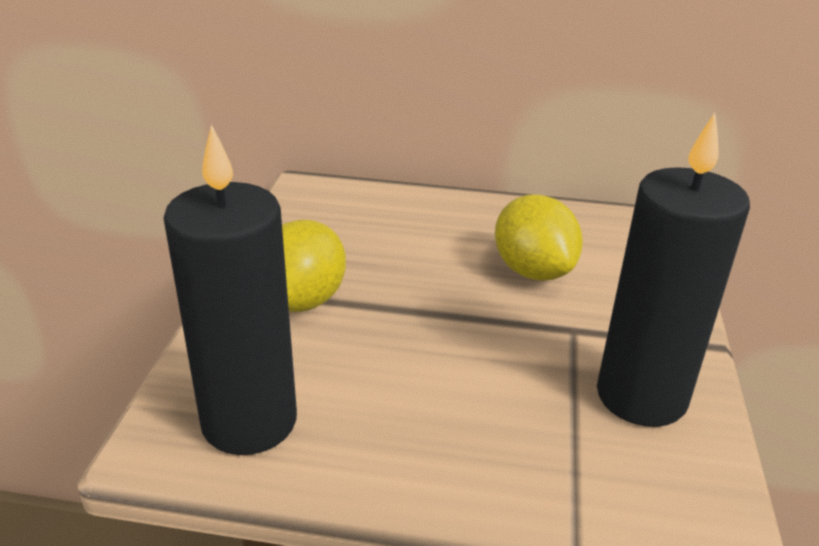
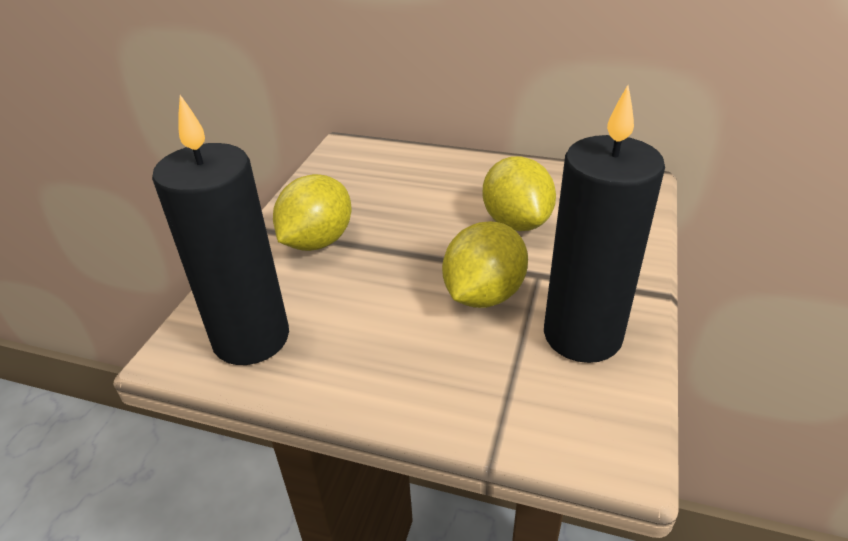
camera: 10 degrees right, 5 degrees up
(517, 355) = (483, 295): none -> yellow lemon

